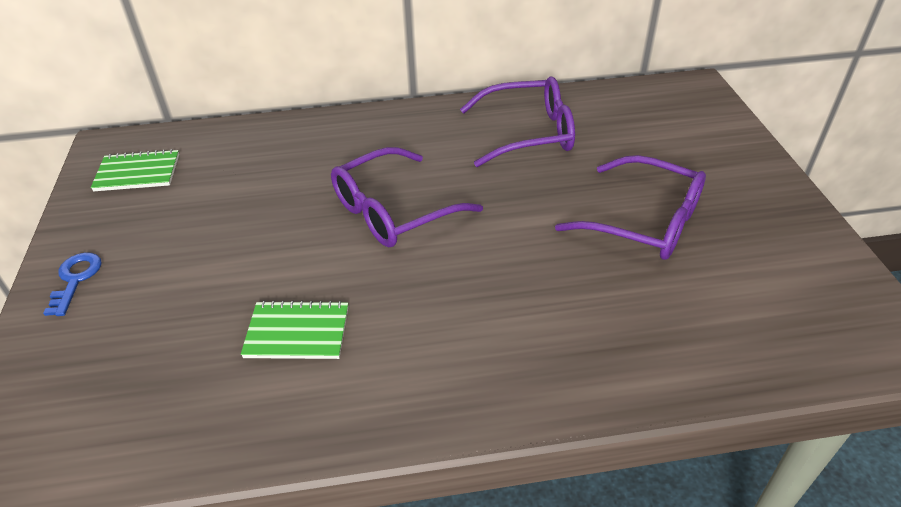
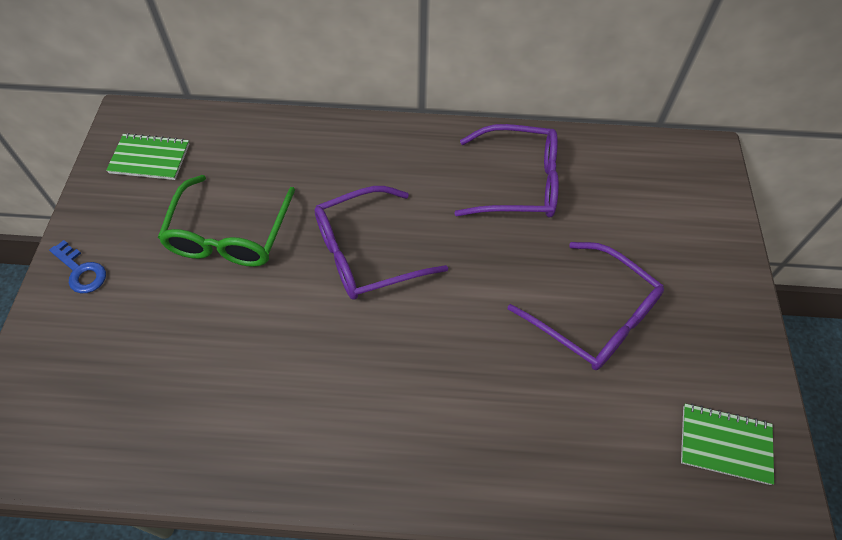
camera: 10 degrees right, 15 degrees up
(75, 279) = (81, 271): blue key -> blue key turned 120 degrees clockwise
(240, 220) = (229, 235): none -> green glasses
(297, 332) = (253, 371): green notebook -> green notebook (725, 444)

